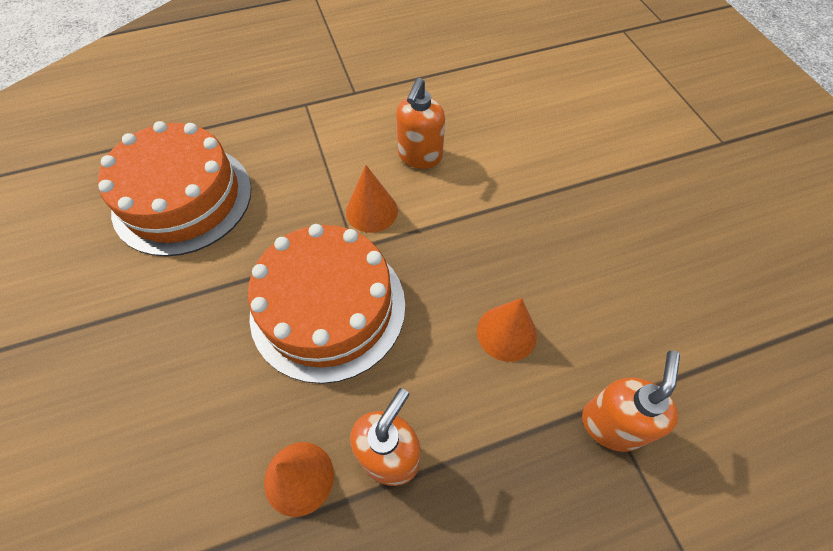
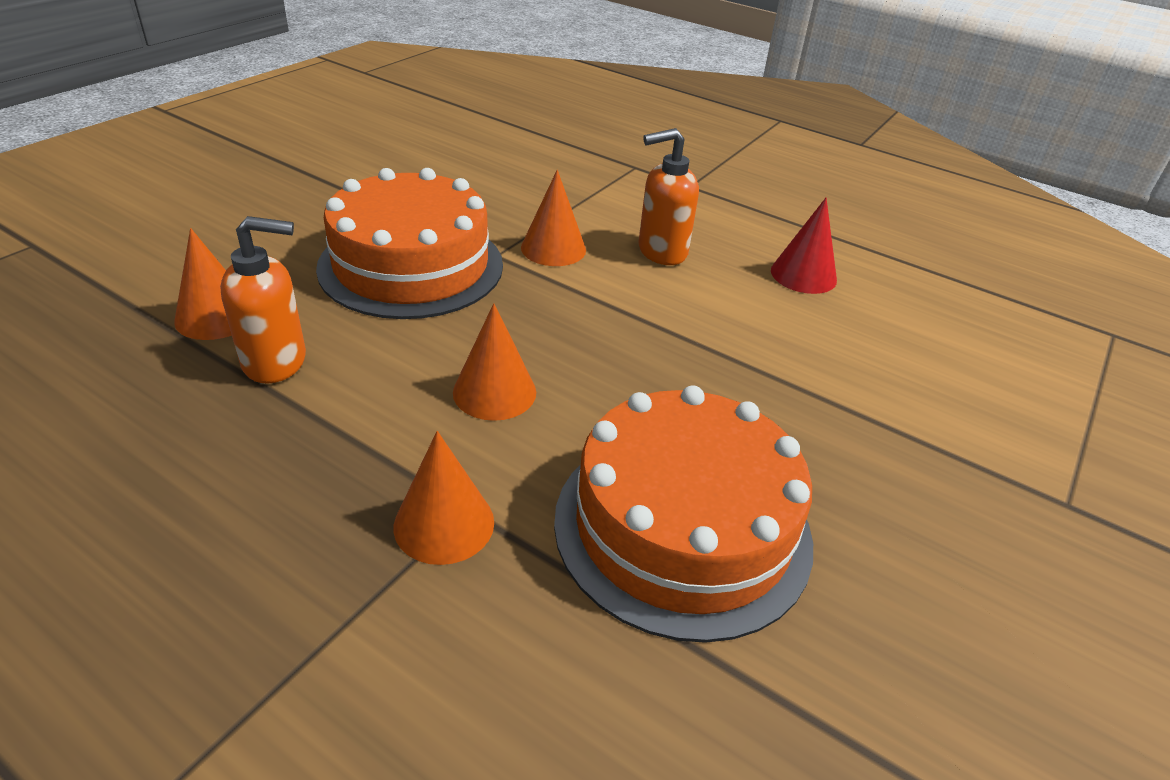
camera: 50 degrees right, 20 degrees down
(182, 198) = (450, 153): orange cake -> orange cake (682, 527)
(493, 107) = (803, 275): none -> red cone
(611, 424) = (444, 524): orange soap dispenser -> orange cone

